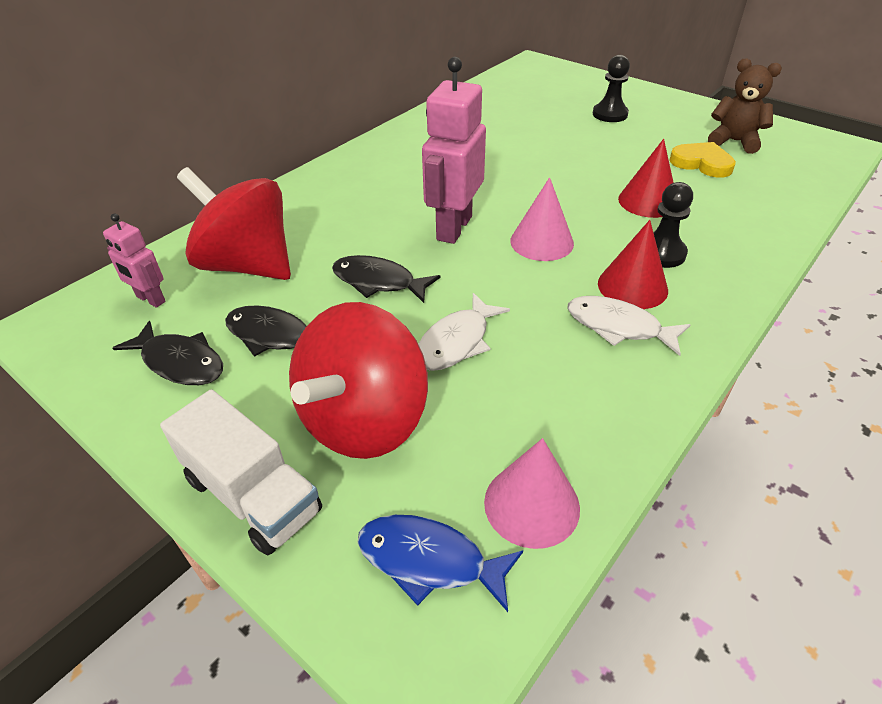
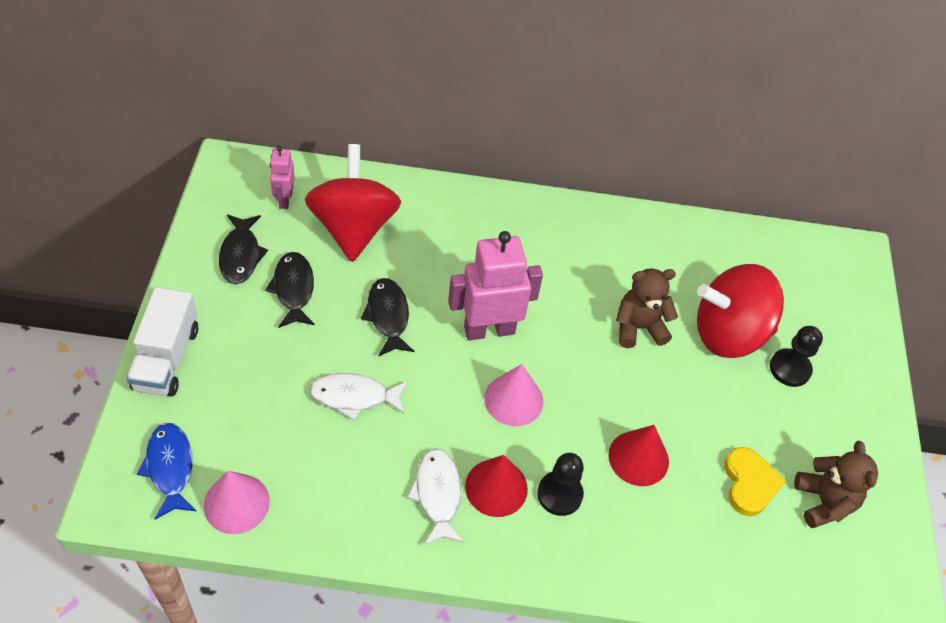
camera: 50 degrees right, 10 degrees up
(363, 421) = (251, 381): red spinning top -> red spinning top (728, 333)
(520, 157) = (638, 327): none -> brown teddy bear

